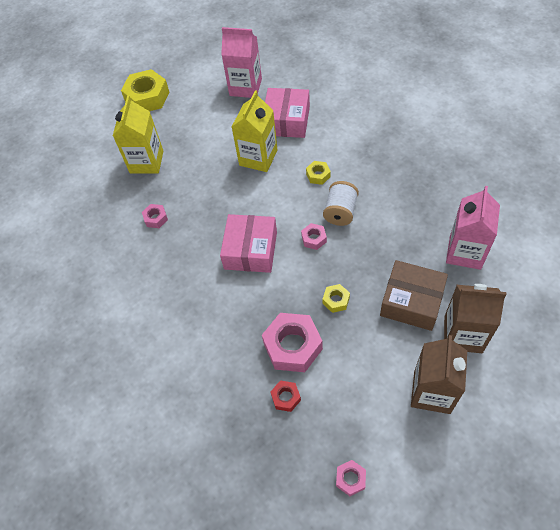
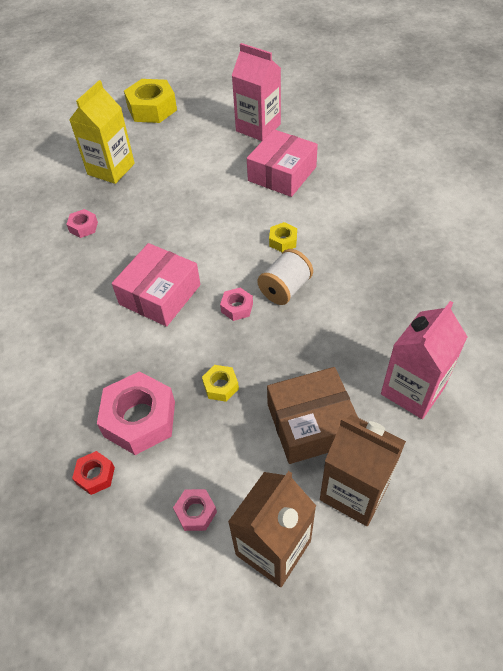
camera: 20 degrees right, 5 degrees down
(258, 158) = (228, 201): yellow carton -> none
(350, 479) = (108, 612): pink nut -> pink nut (196, 512)
(411, 301) = (311, 423): brown box -> brown box turned 60 degrees counterclockwise

